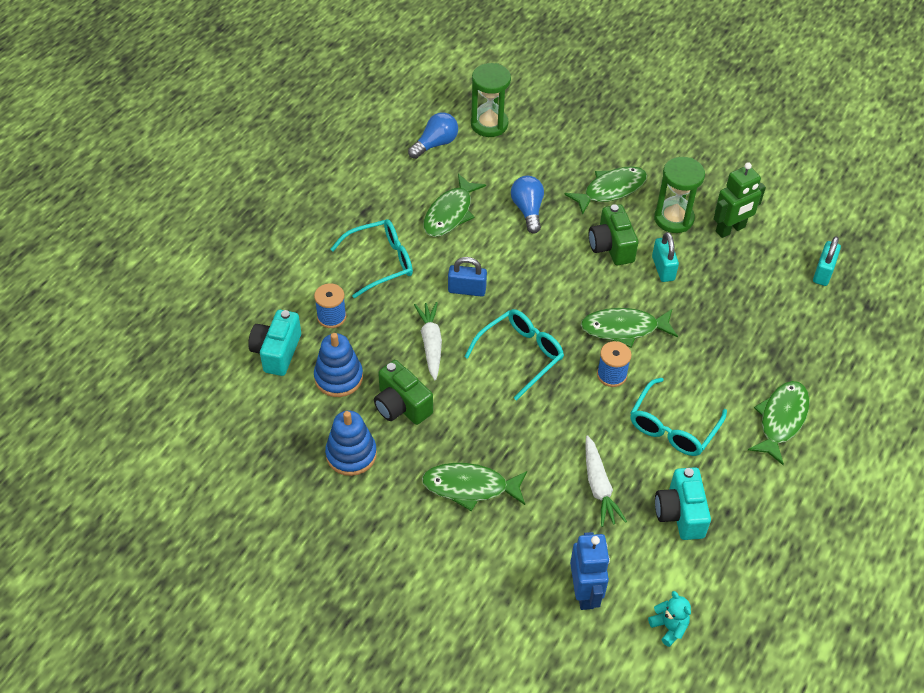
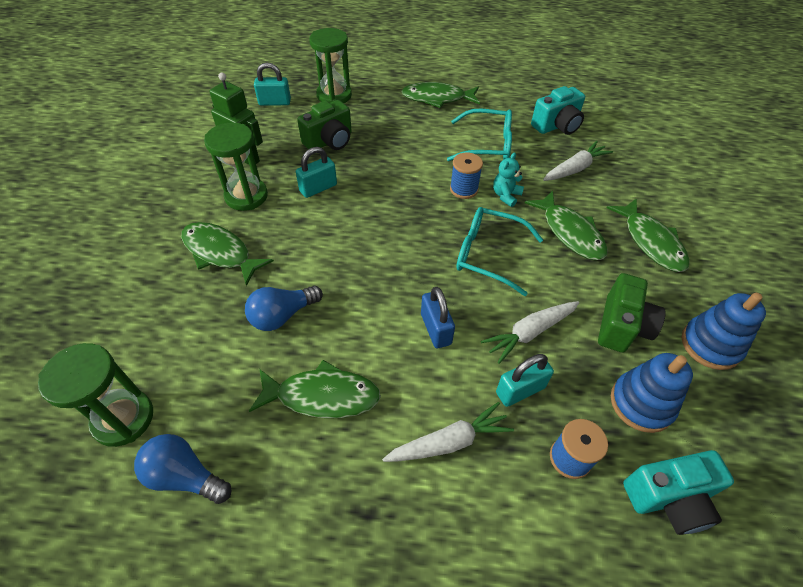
camera: 115 degrees left, 0 degrees up
(380, 262) = (449, 442): turquoise glasses -> white carrot
(391, 315) = (520, 390): none -> turquoise padlock
(585, 592) = (662, 154): blue robot -> none
(611, 247) = (307, 230): green camera -> green camera (329, 141)
(624, 328) = (407, 195): green fish -> green fish (570, 232)
(669, 627) = (642, 113): turquoise teddy bear -> turquoise teddy bear (506, 195)
(820, 326) = (334, 95): none -> green hourglass

